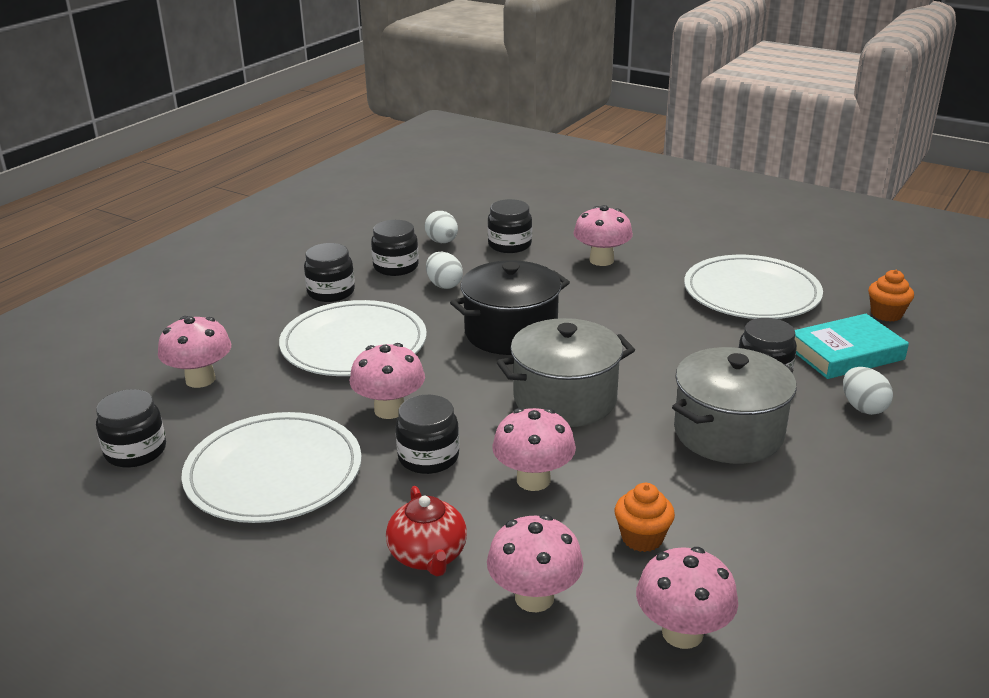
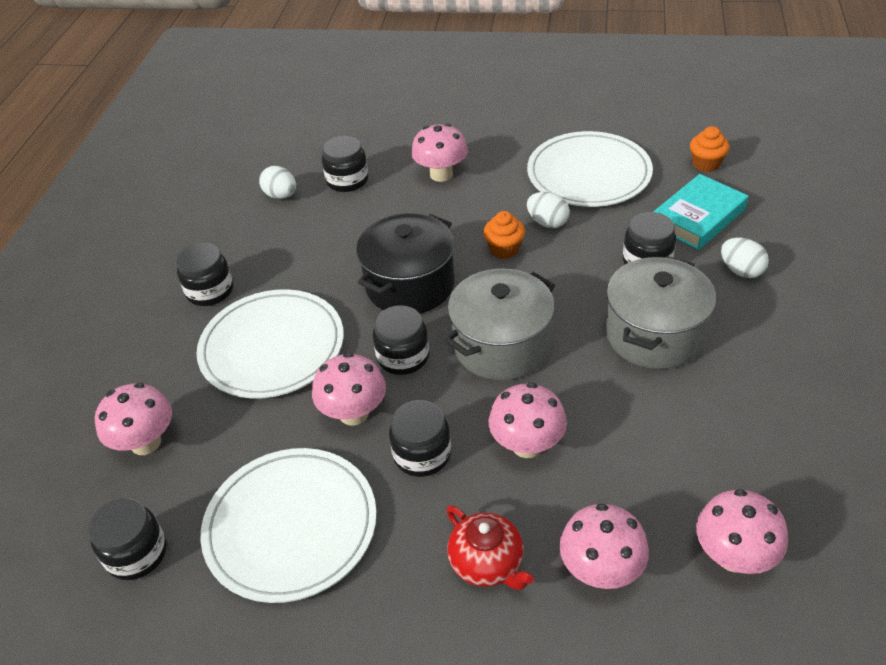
camera: 20 degrees left, 15 degrees up
(396, 267) = (255, 240): black jar -> black jar (403, 357)
(444, 285) = (315, 248): white egg -> white egg (547, 222)
(642, 538) = (649, 472): orange cupcake -> orange cupcake (504, 249)

